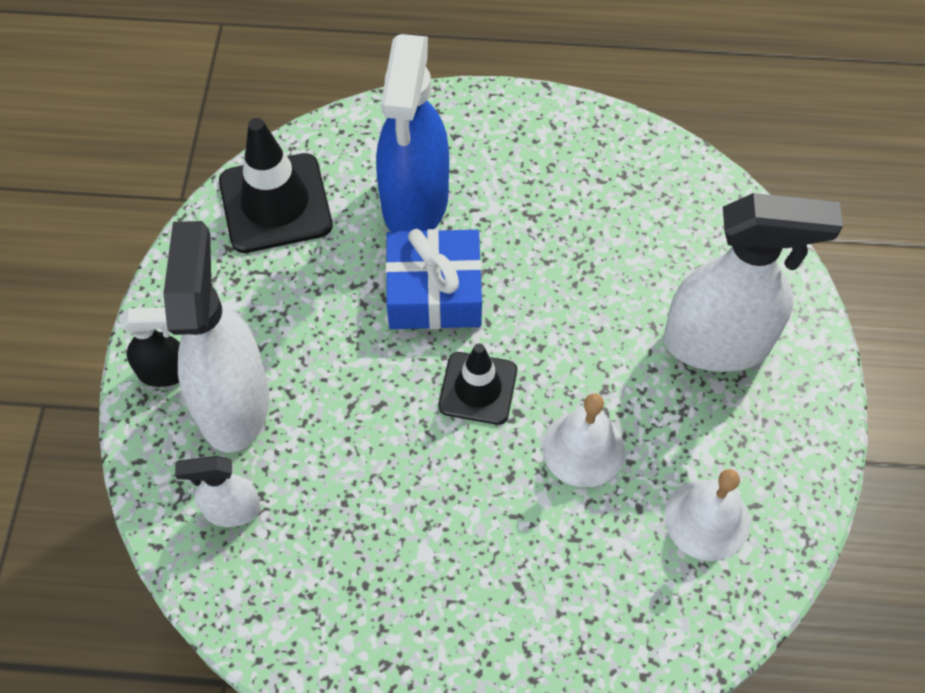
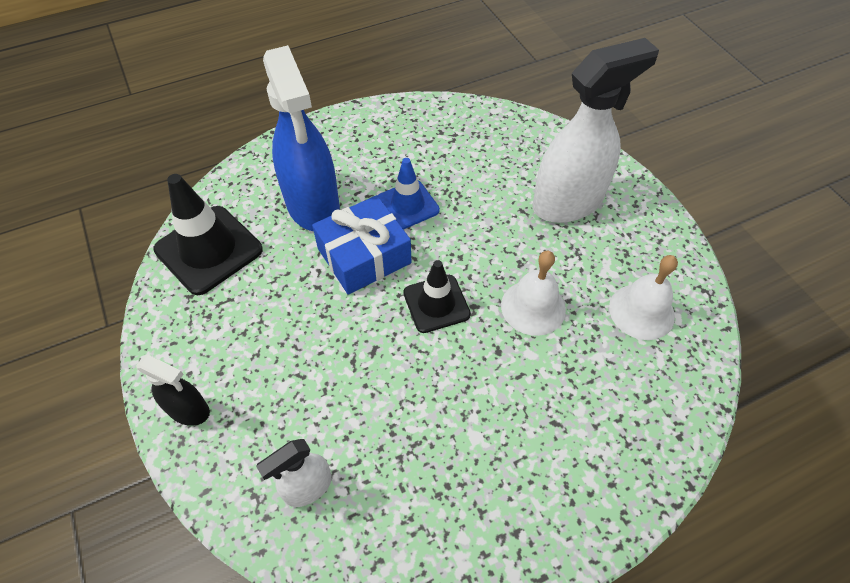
camera: 30 degrees left, 5 degrees down
(165, 372) = (189, 410): black spray bottle -> black spray bottle turned 60 degrees clockwise
(234, 403) = (260, 404): white spray bottle -> none
(522, 253) = (407, 205): none -> blue traffic cone

